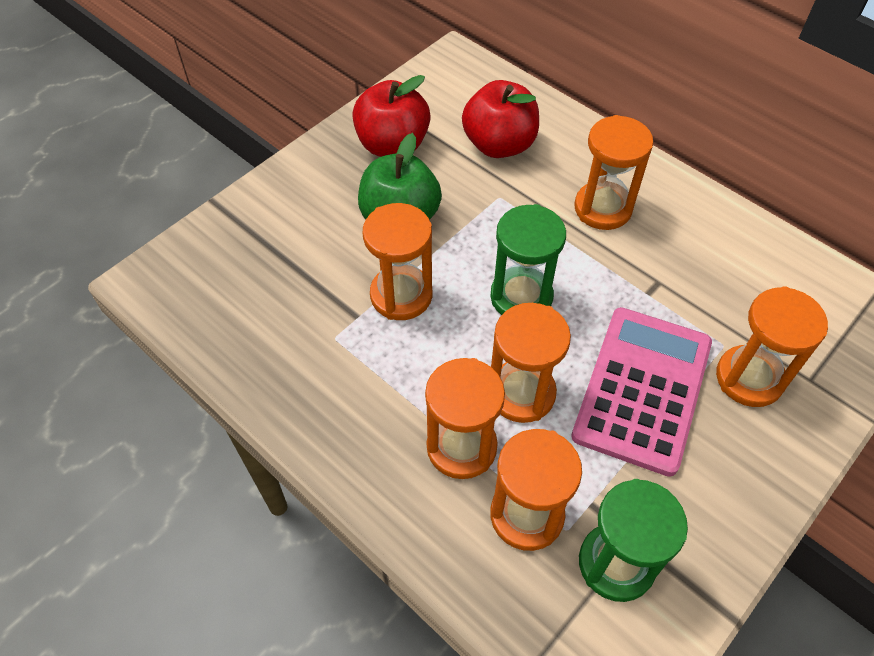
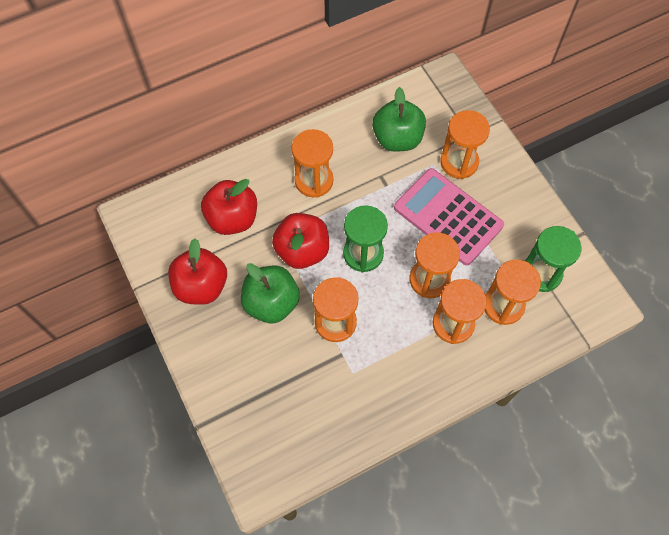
camera: 70 degrees left, 10 degrees up
(490, 227) = (302, 250): none -> red apple
(734, 284) = (397, 138): none -> green apple

